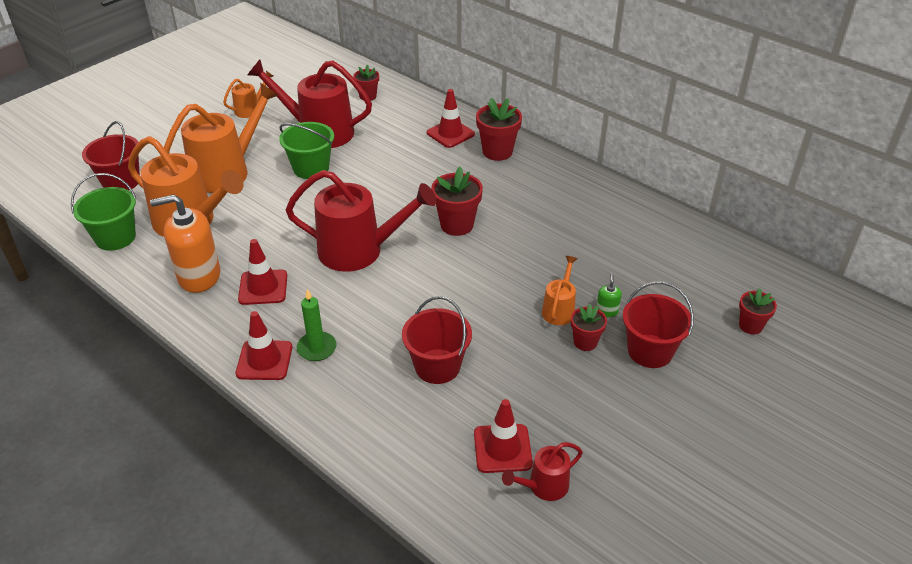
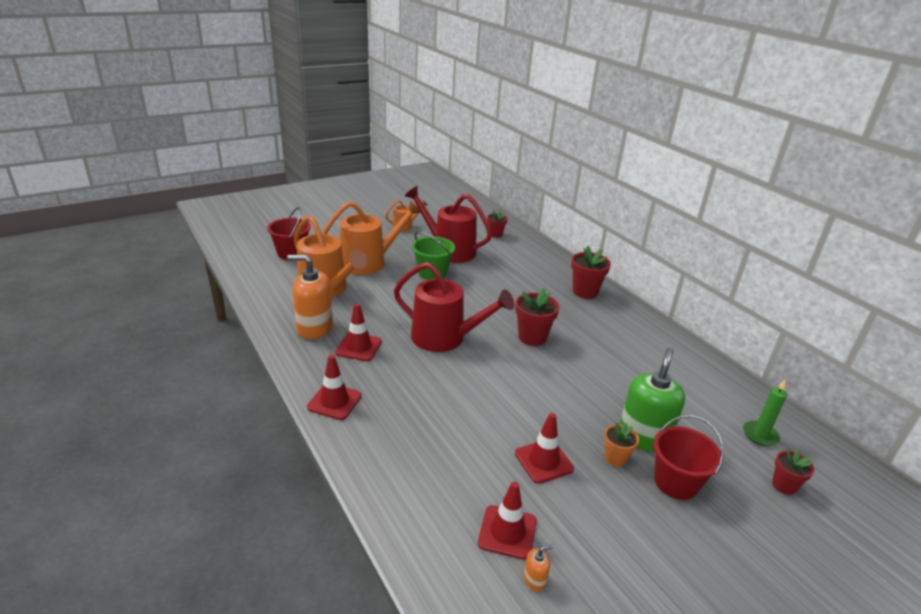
camera: 15 degrees right, 10 degrees down
(115, 237) = (268, 288): green bucket -> none
(317, 348) = (380, 403): green candle -> green candle (760, 435)
(437, 366) = (474, 444): red bucket -> none
(450, 134) = (551, 271): red traffic cone -> red traffic cone (543, 461)
(543, 486) = (534, 580): red watering can -> orange soap dispenser
(559, 309) = (599, 424): orange watering can -> none
(585, 342) = (615, 458): red flower pot -> orange flower pot
(607, 311) = (643, 437): green soap dispenser -> green soap dispenser, size x2.45

